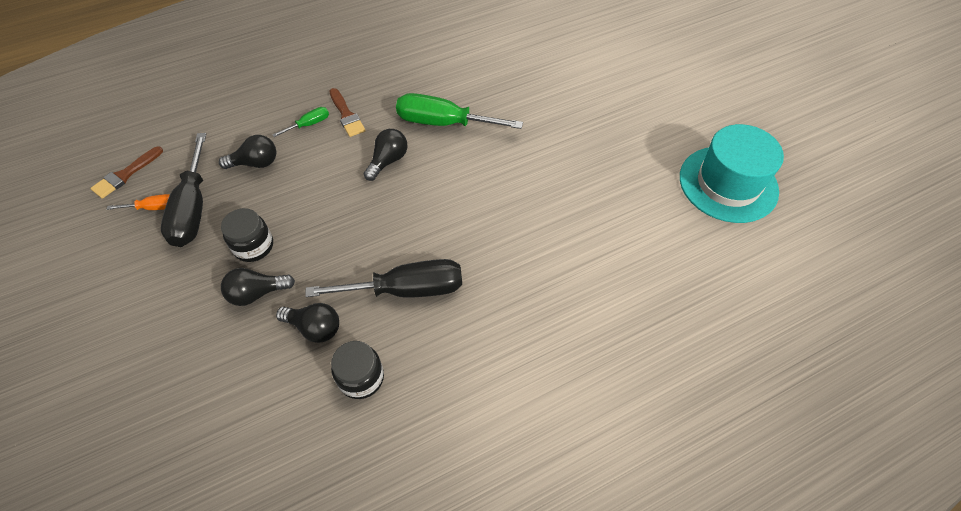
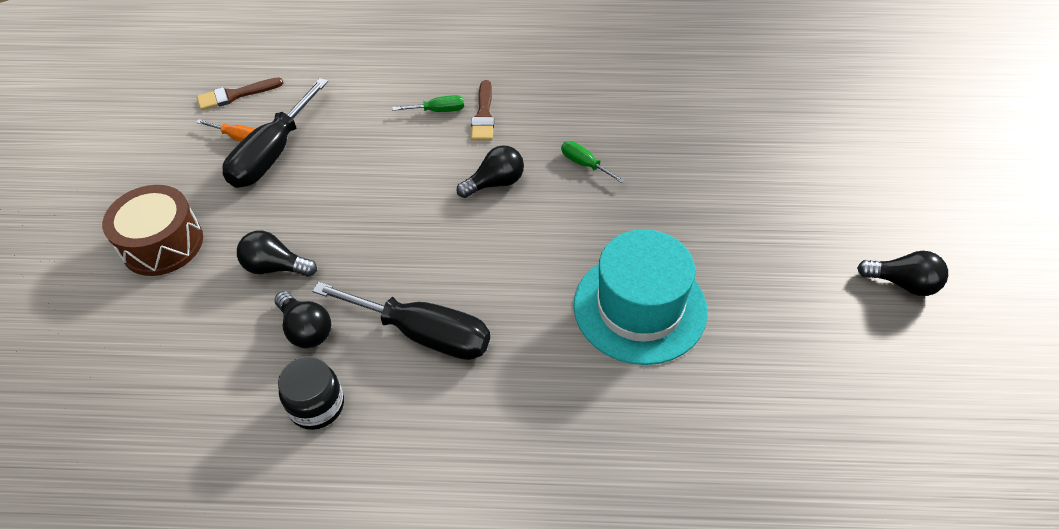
camera: 30 degrees right, 5 degrees down
(144, 318) = (162, 244): none -> brown drum
(253, 246) = (303, 217): black jar -> none
(256, 163) = (360, 131): black light bulb -> black light bulb (902, 283)
(443, 123) = (584, 164): green screwdriver -> green screwdriver, size x0.47
(728, 184) = (910, 389): turquoise hat -> turquoise hat (640, 307)

